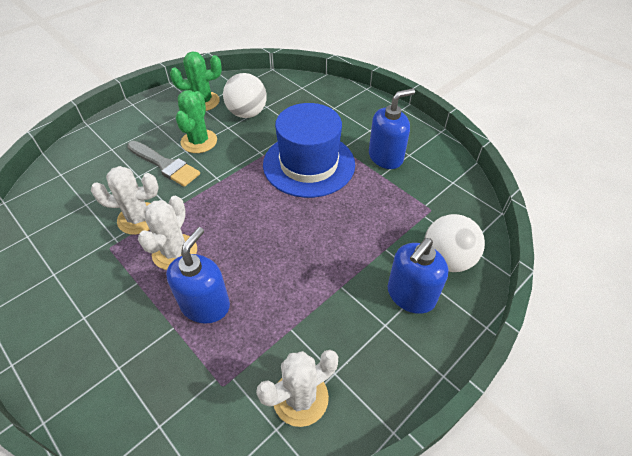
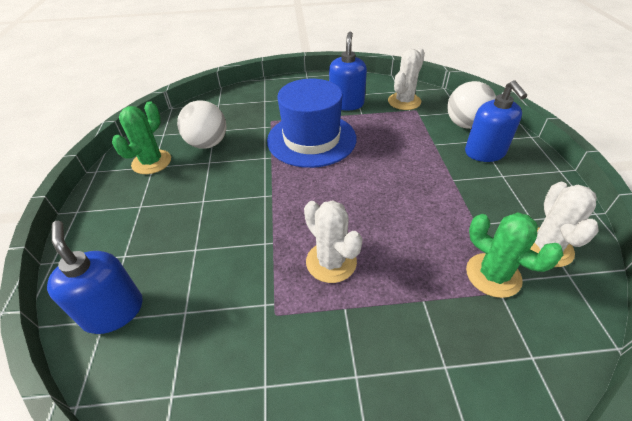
camera: 50 degrees left, 5 degrees down
(139, 218) = (258, 272): white cactus -> white cactus (404, 101)
(165, 165) = (205, 223): grey brush -> none
(199, 141) = (203, 187): green cactus -> green cactus (493, 275)
(205, 305) = (413, 266): blue soap dispenser -> blue soap dispenser (113, 311)

